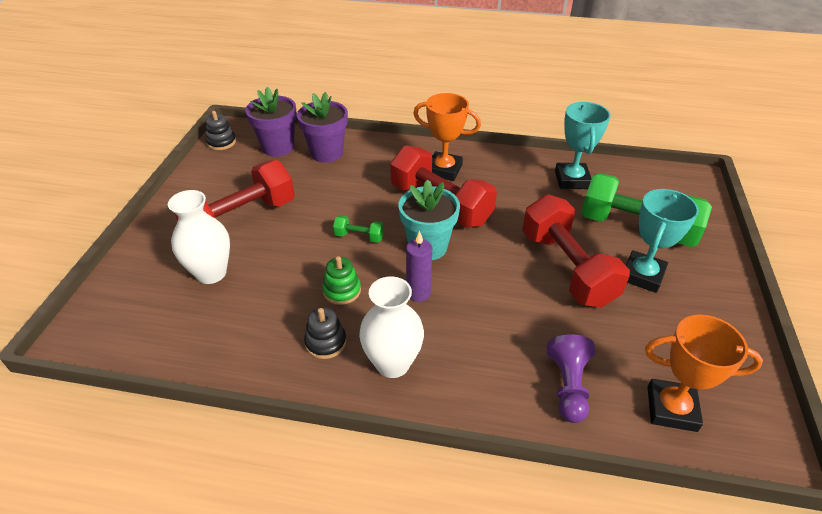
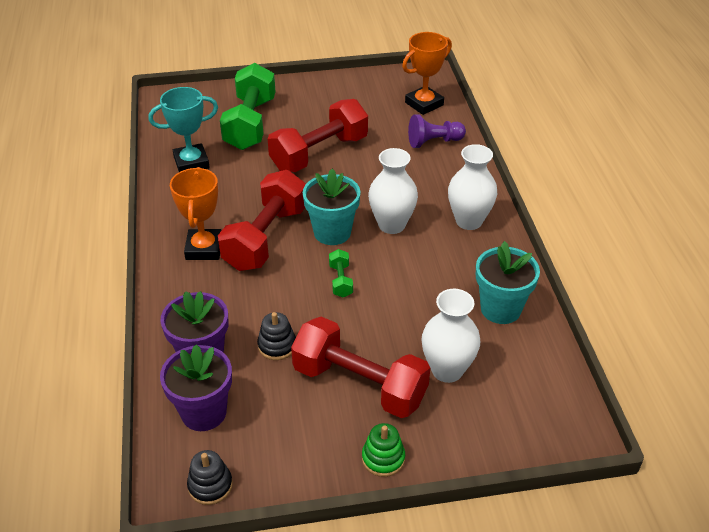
camera: 110 degrees left, 0 degrees up
(247, 338) = (500, 309): none -> turquoise flower pot
(325, 342) = (473, 261): black stacking toy -> black stacking toy (277, 345)
(342, 290) = (415, 270): green stacking toy -> green stacking toy (383, 458)
(418, 293) = (391, 225): purple candle -> white vase
(642, 275) = (308, 119): turquoise trophy -> none
(671, 408) = (424, 104): orange trophy -> orange trophy turned 60 degrees clockwise

